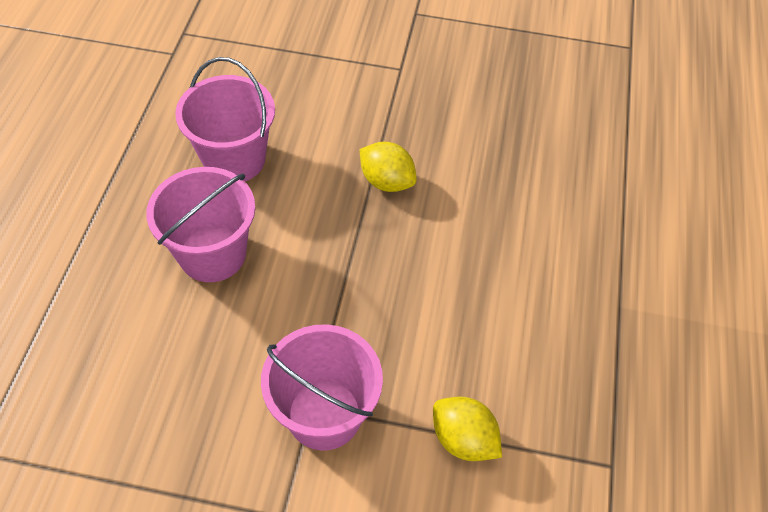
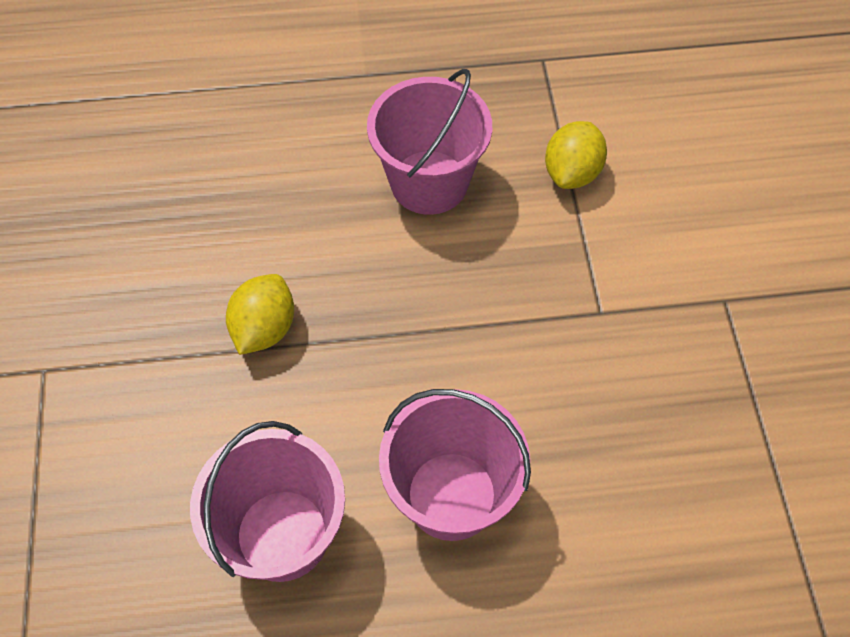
camera: 105 degrees left, 5 degrees up
(324, 414) = (604, 297): pink bucket -> pink bucket (429, 182)

